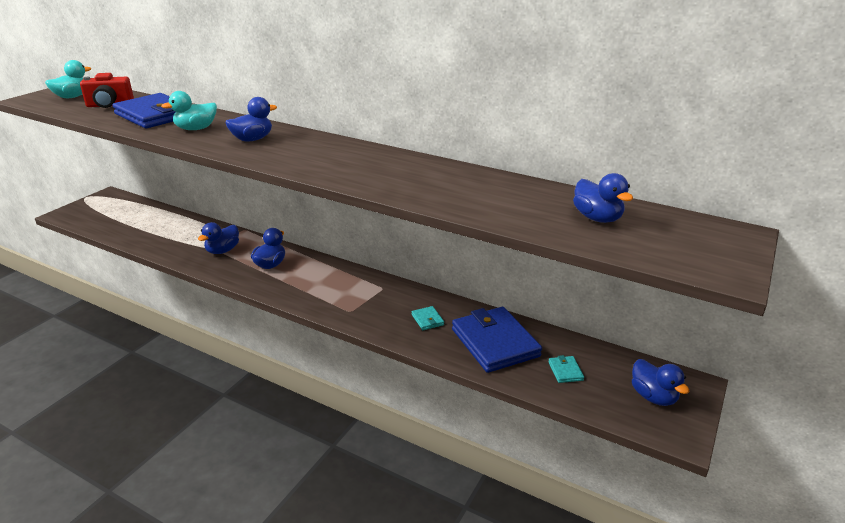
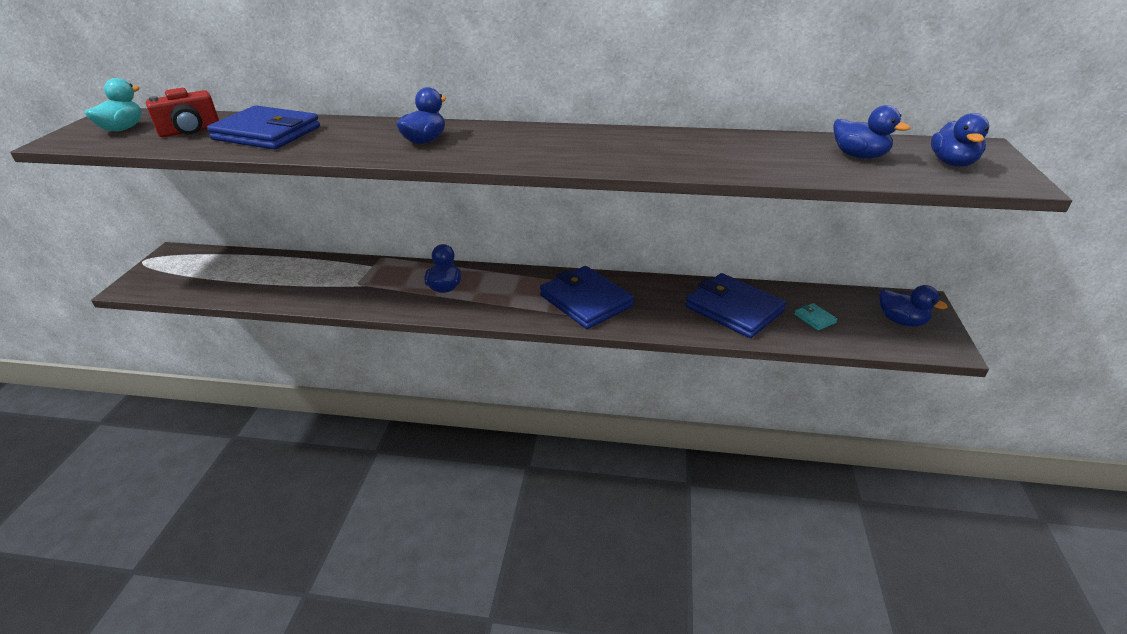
camera: 20 degrees left, 5 degrees up
(196, 129) = (340, 140): turquoise duck -> none
(222, 251) = (376, 285): blue duck -> blue duck (952, 163)
(371, 303) = (586, 301): none -> blue wallet
(427, 320) = (654, 303): turquoise wallet -> none

